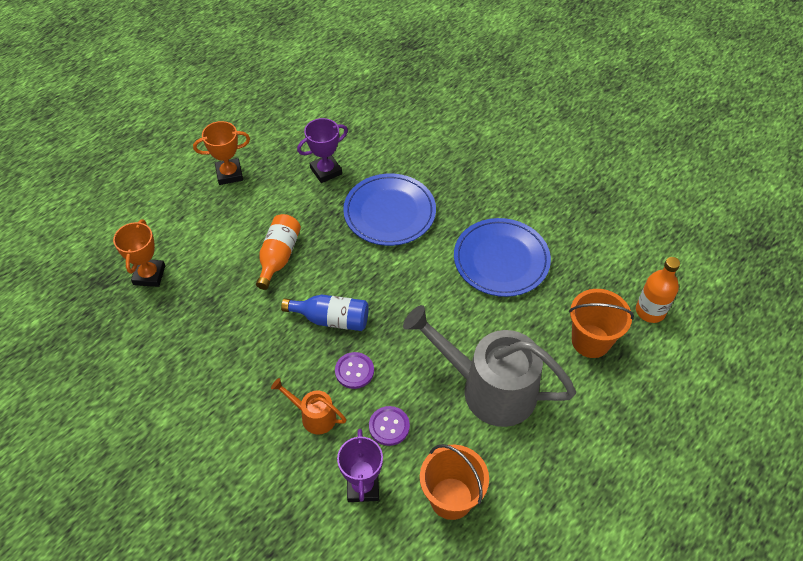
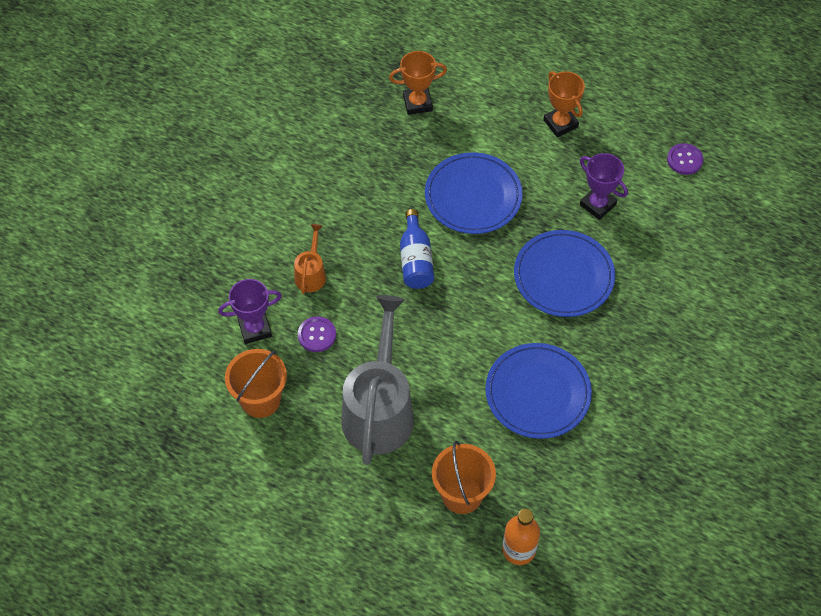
camera: 75 degrees right, 5 degrees up
(278, 257) = (473, 196): orange bottle -> blue plate
(354, 371) = (365, 293): purple button -> purple button (684, 160)

